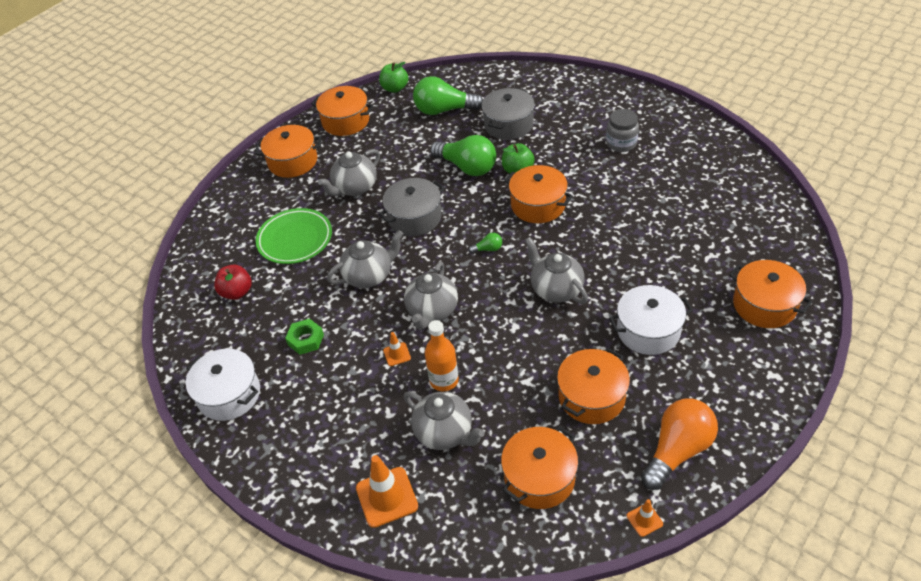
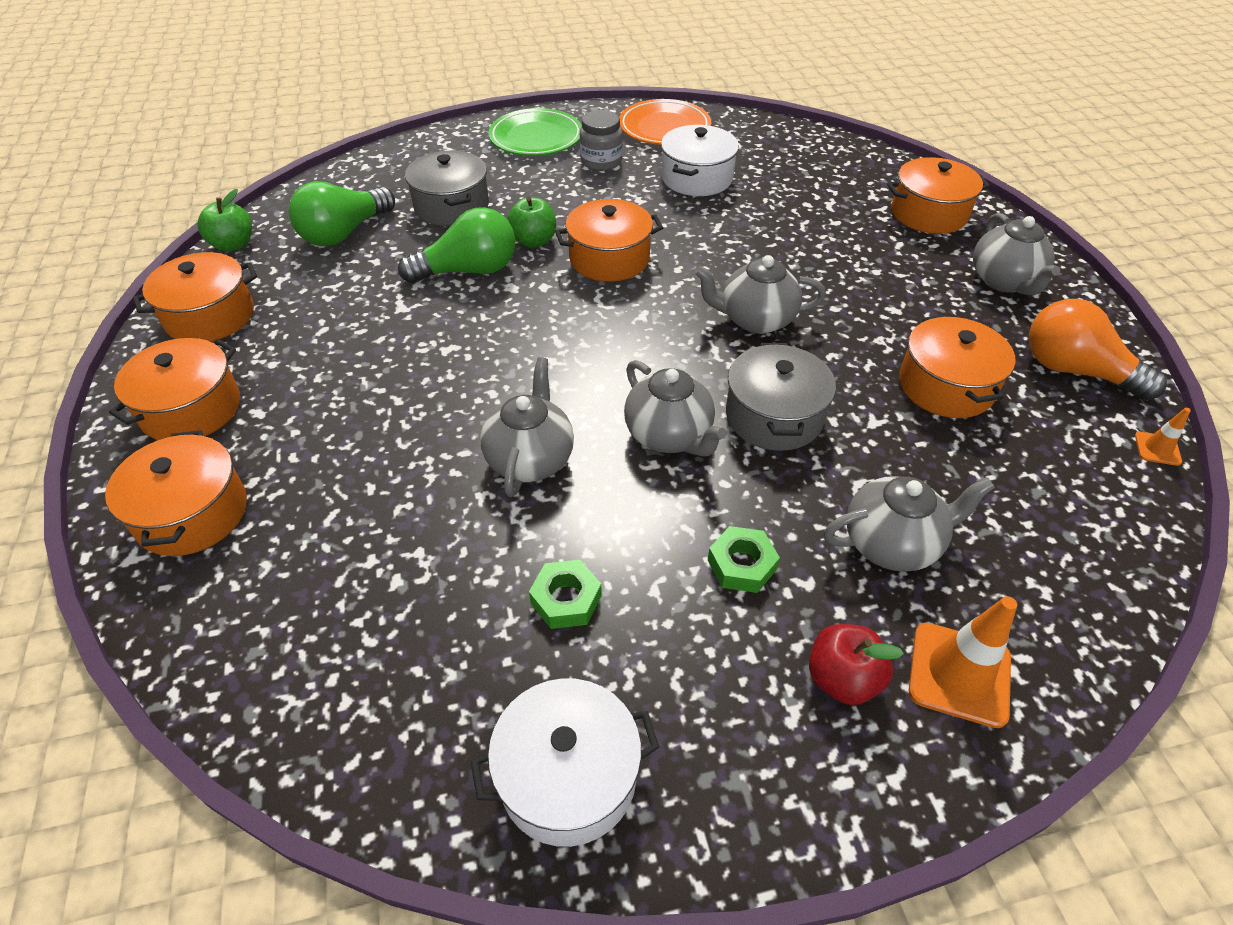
camera: 55 degrees left, 0 degrees up
(237, 292) = (357, 633): red apple -> red apple (842, 679)
(295, 239) = (349, 496): green plate -> green plate (536, 138)
(355, 188) = (347, 379): grey teapot -> grey teapot (1004, 281)
(378, 384) = (741, 565): none -> green nut
(397, 354) = (707, 513): orange traffic cone -> none
(414, 217) = (486, 358): grey pot -> grey pot (774, 416)
(444, 380) = (801, 493): orange bottle -> none
(488, 249) = (626, 331): green light bulb -> none
(539, 477) = (1036, 497): orange pot -> orange pot (192, 513)
(648, 330) = (888, 295): white pot -> white pot (697, 178)
(677, 450) = (1075, 370): orange light bulb -> orange light bulb turned 45 degrees counterclockwise
(692, 142) = (664, 128): none -> orange plate

